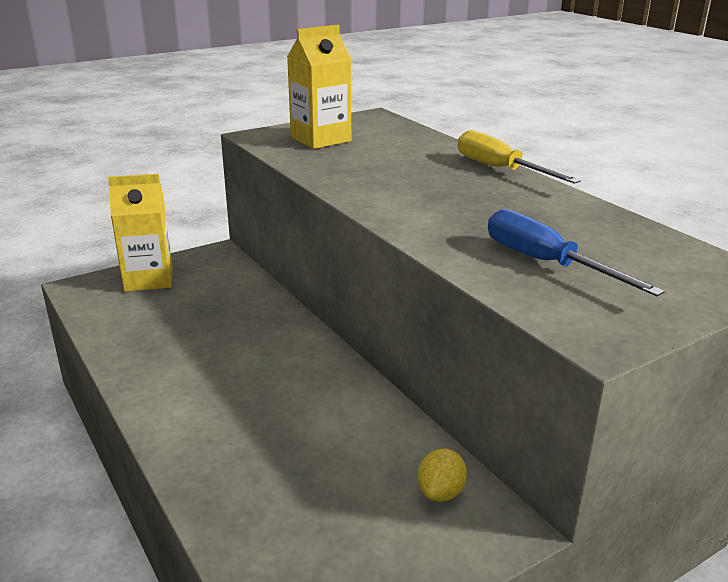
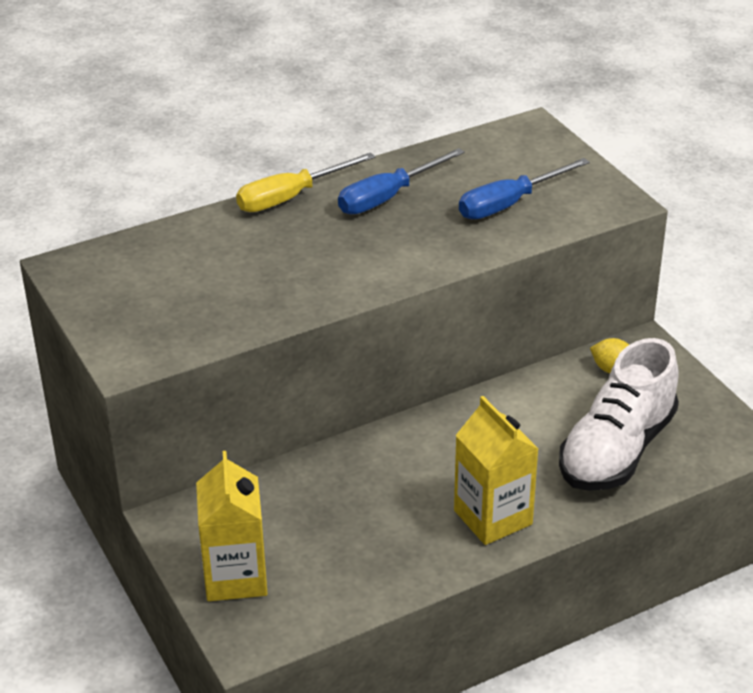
camera: 85 degrees left, 10 degrees up
(282, 491) = (617, 450): none -> white shoe
(320, 139) = (159, 310): yellow carton -> yellow carton (493, 517)
(523, 204) = (388, 197): none -> blue screwdriver

